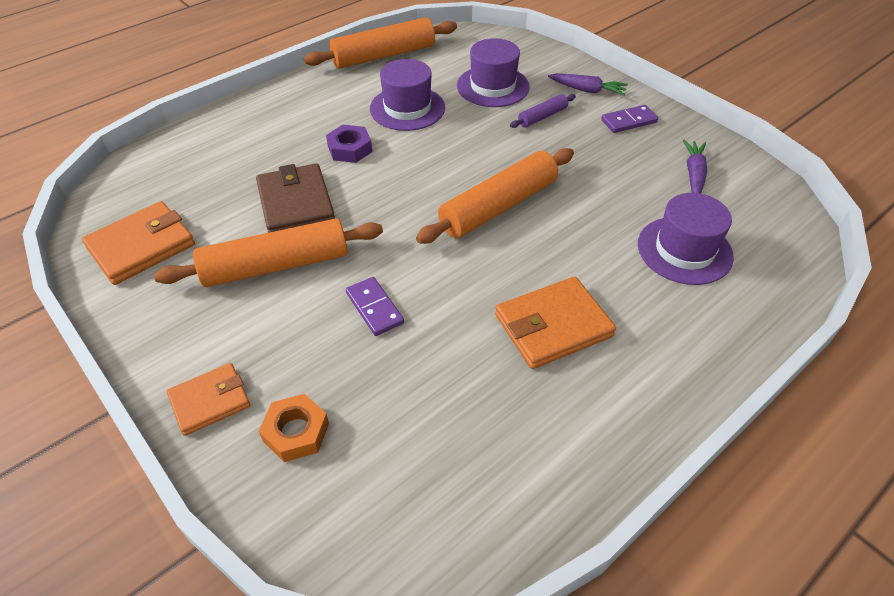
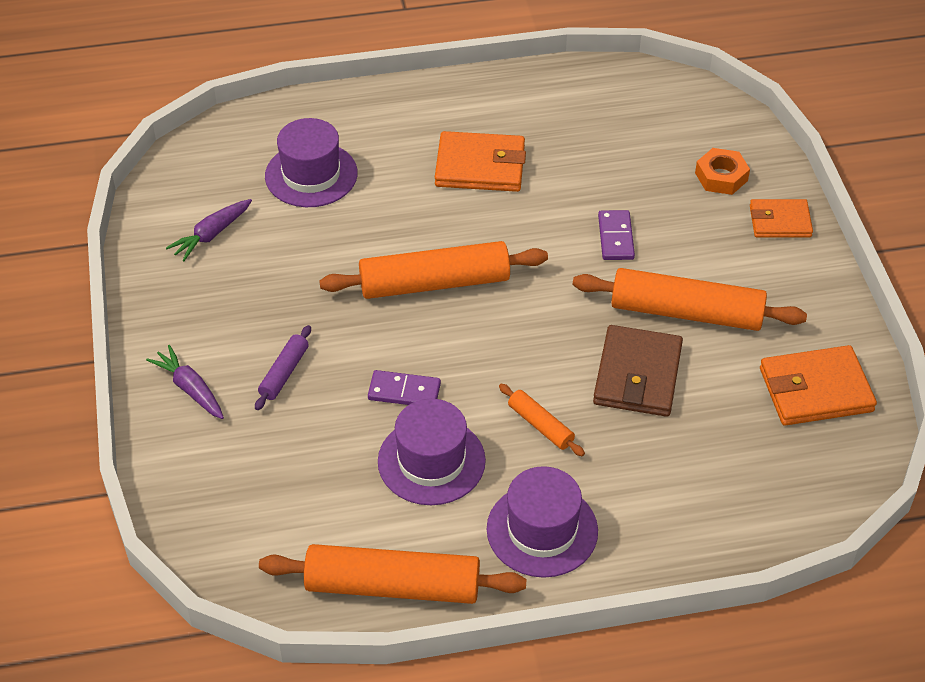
camera: 150 degrees left, 0 degrees up
(350, 149) = (540, 425): purple nut -> orange rolling pin
(493, 86) = (296, 450): purple hat -> purple hat (542, 530)
(542, 117) = (284, 373): purple rolling pin -> purple rolling pin turned 60 degrees counterclockwise
(629, 121) = (197, 323): purple domino -> purple domino (404, 391)

